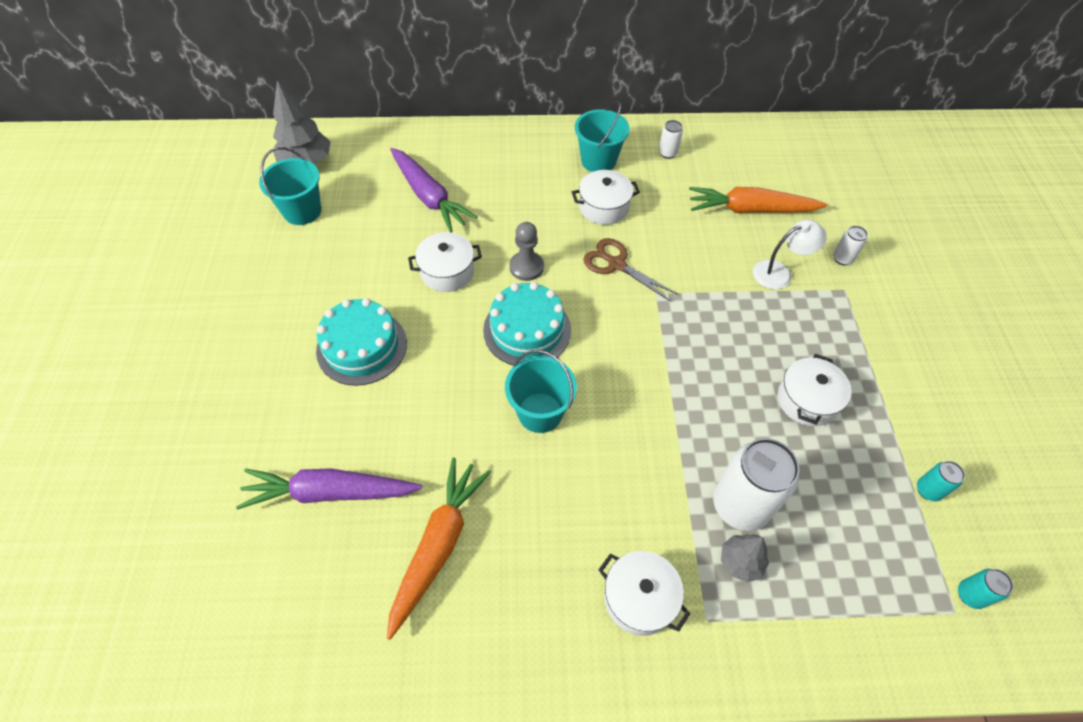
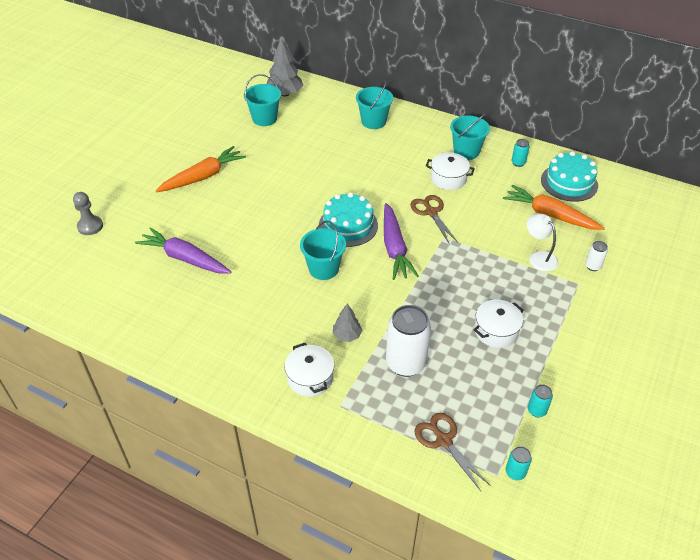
camera: 30 degrees right, 10 degrees down
(362, 347) = (249, 198): turquoise cake -> turquoise cake (569, 182)
(429, 197) = (343, 136): purple carrot -> purple carrot (394, 248)
(438, 546) = (221, 306): orange carrot -> orange carrot (203, 177)
(447, 272) = (324, 178): white pot -> none
(455, 160) = (373, 121): none -> turquoise bucket
(526, 267) = (373, 193): grey pawn -> grey pawn (90, 226)
(667, 153) = (518, 163): white can -> turquoise can
(740, 562) = (382, 389): grey tree -> grey tree (347, 335)
(779, 273) = (539, 257): white lamp -> white lamp turned 135 degrees counterclockwise
(863, 597) = (444, 440): none -> brown scissors

